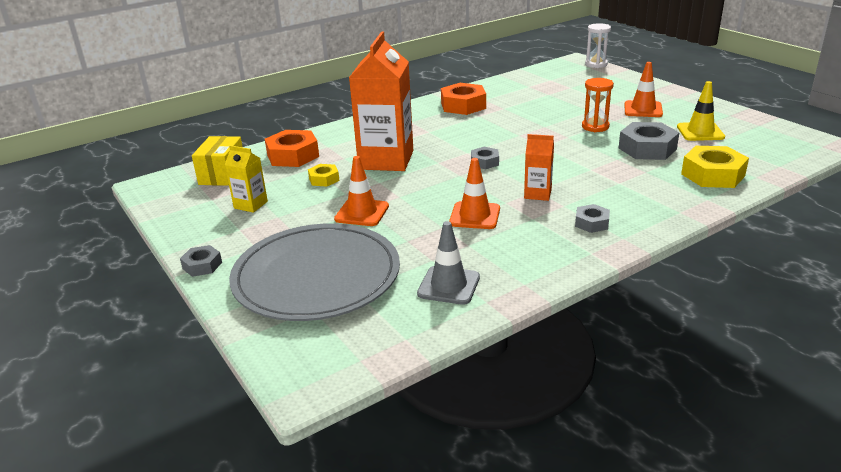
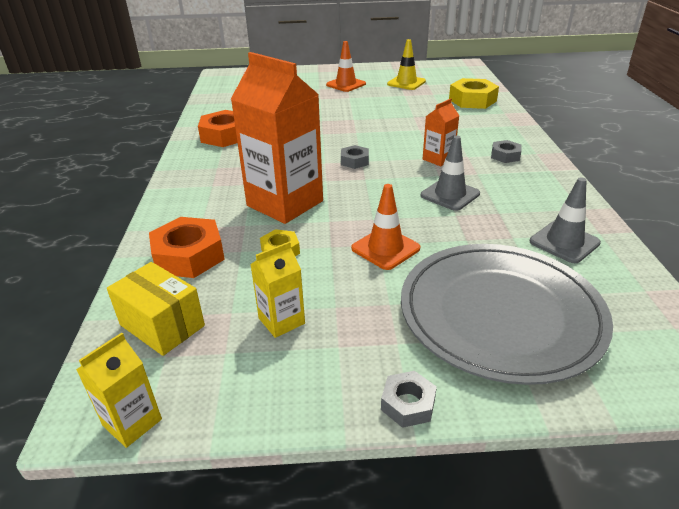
camera: 60 degrees left, 5 degrees up
(148, 197) = (132, 422): none -> yellow carton
(475, 216) = (450, 194): orange traffic cone -> grey traffic cone
(595, 127) = (350, 106): orange hourglass -> none
(596, 64) = (240, 71): white hourglass -> none
(647, 148) = (410, 103): grey nut -> none

